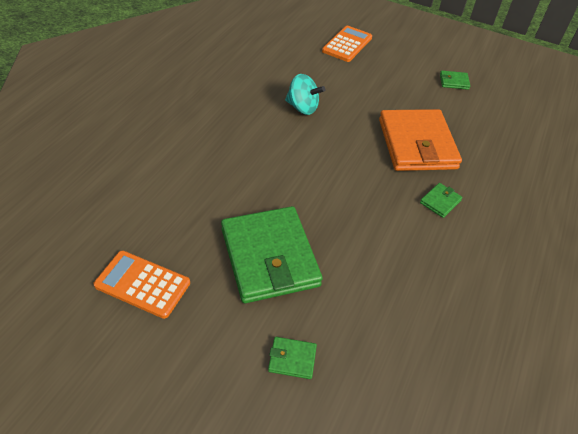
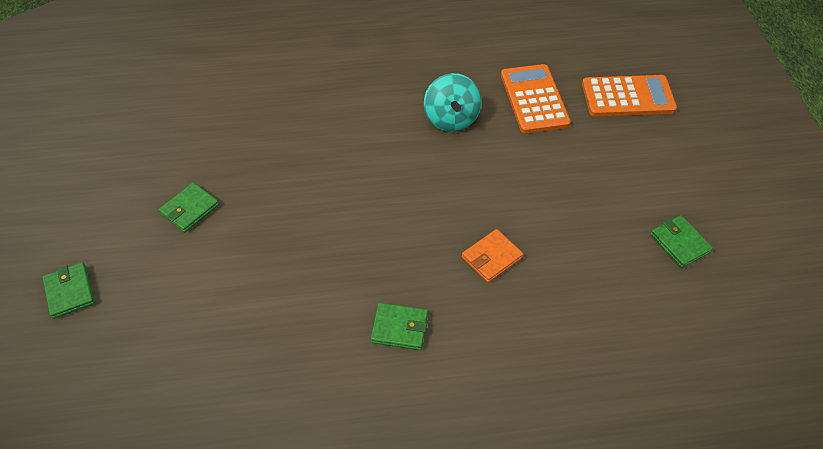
camera: 60 degrees right, 5 degrees up
(142, 284) = (96, 138): orange calculator -> orange calculator (534, 99)
(269, 257) = (190, 209): green wallet -> green wallet, size x0.40
(417, 144) = (491, 257): orange wallet -> orange wallet, size x0.40

